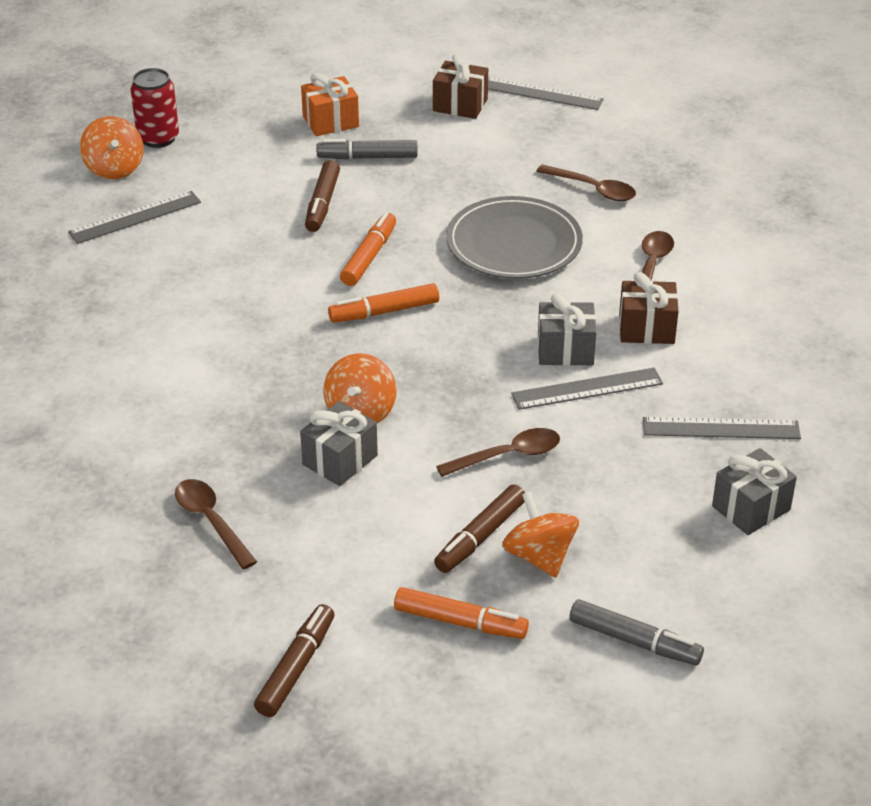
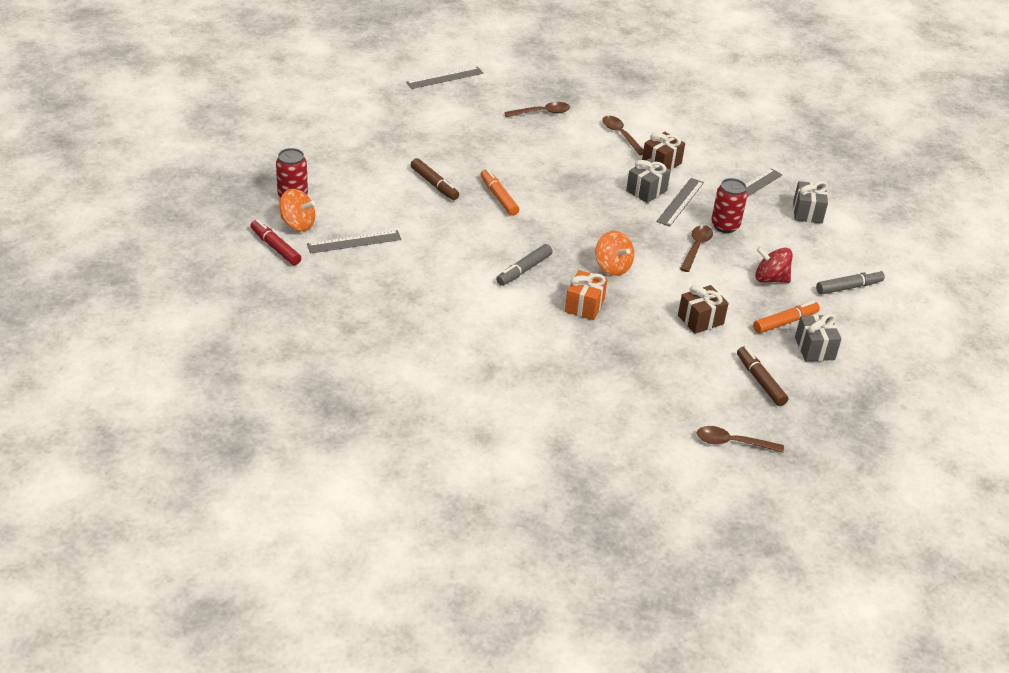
camera: 50 degrees left, 0 degrees up
(54, 180) = (275, 247): none -> red marker
(135, 217) = (354, 242): grey ruler -> grey ruler turned 60 degrees clockwise
(211, 522) = (633, 350): brown spoon -> brown spoon (732, 443)
(330, 122) = (367, 142): orange gift -> orange gift (584, 305)
(340, 460) = (638, 291): grey gift -> grey gift (814, 348)
(368, 157) = (417, 150): grey marker -> grey marker (524, 270)
(384, 312) = (548, 218): orange marker -> none
(460, 105) = (416, 102): brown gift -> brown gift (700, 320)
(480, 536) = (739, 285): brown marker -> none
(514, 243) = (550, 156): grey plate -> none
(539, 556) = (770, 279): orange spinning top -> red spinning top
(596, 453) = (725, 226): none -> red can

